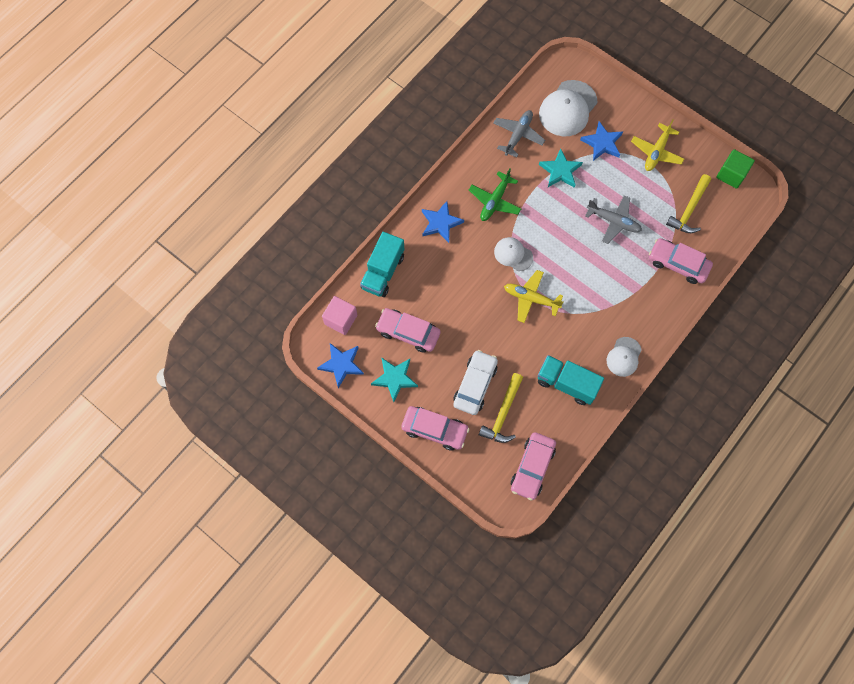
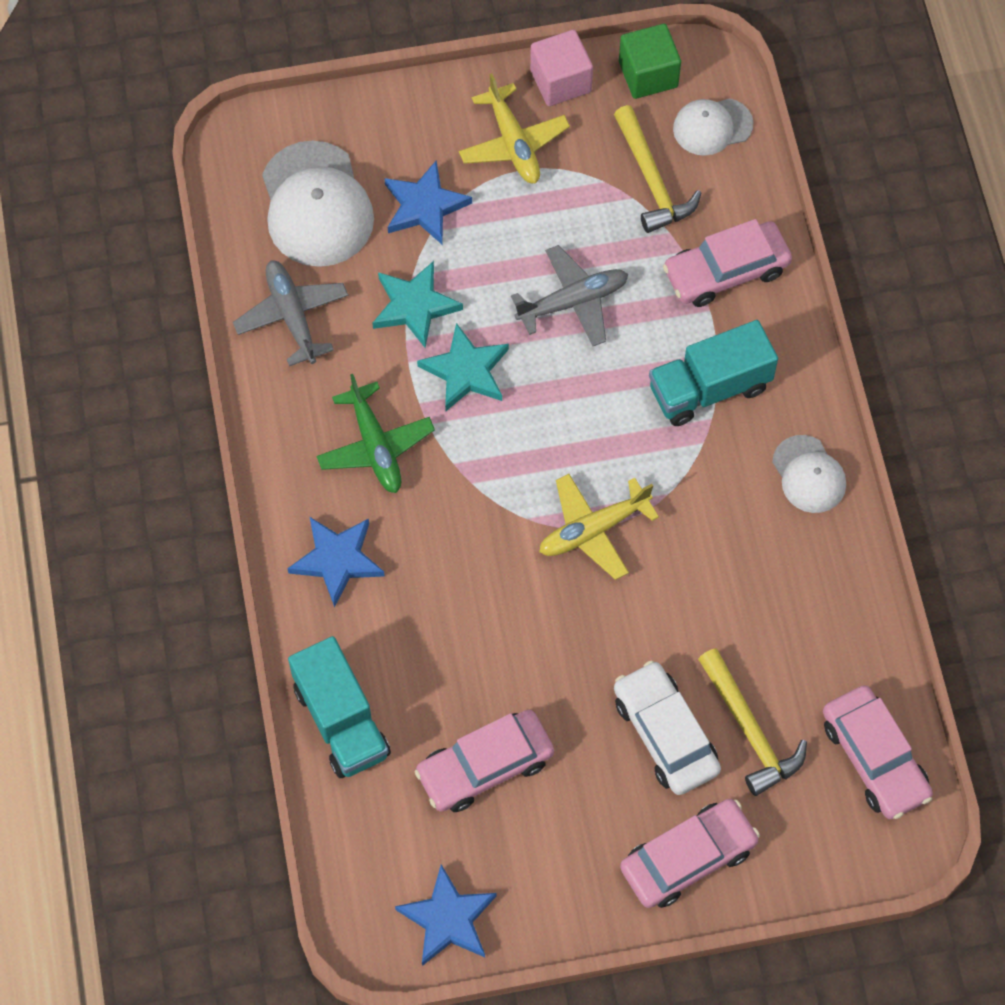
camera: 50 degrees left, 5 degrees down
(341, 319) = (366, 857): pink cube -> pink cube (560, 81)
(395, 378) = (546, 851): turquoise star -> turquoise star (466, 371)
(513, 254) = (494, 494): white cap -> white cap (712, 127)
(566, 383) = (781, 594): turquoise truck -> turquoise truck (709, 388)

